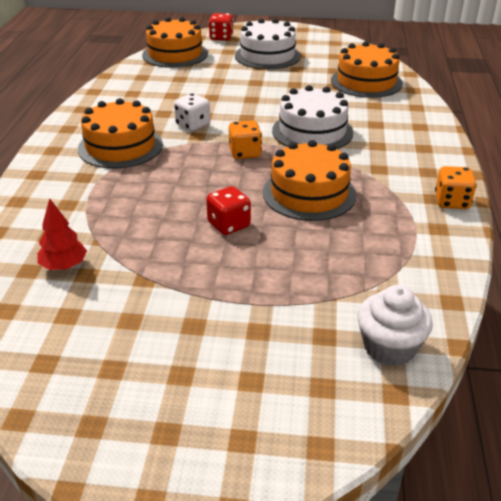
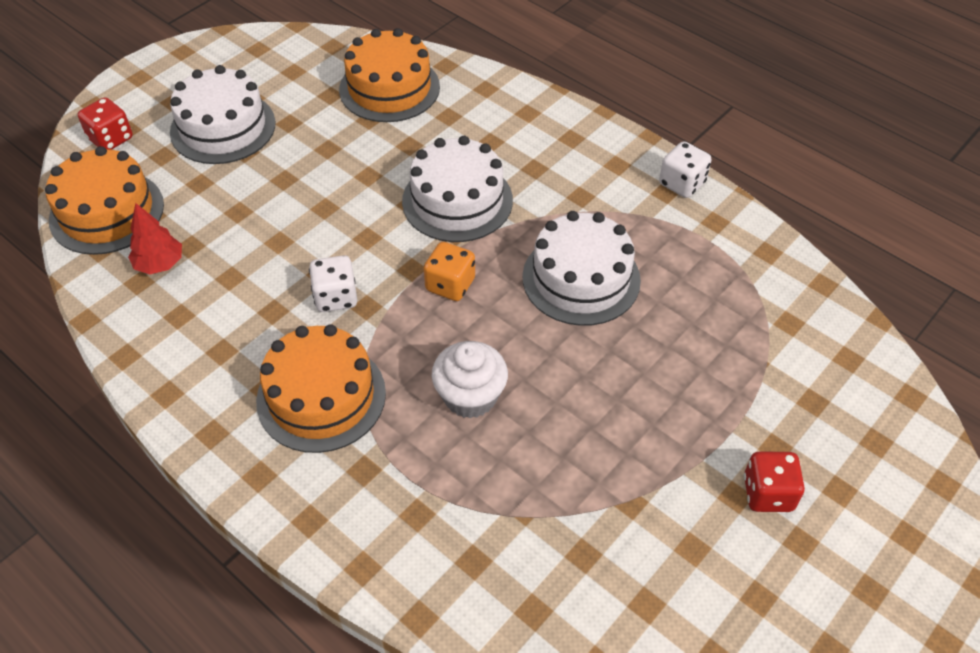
camera: 55 degrees left, 15 degrees up
(64, 266) = (551, 571): red tree -> red tree (159, 264)
(229, 225) = (586, 378): red dice -> red dice (768, 493)
(309, 193) = (581, 278): orange cake -> white cake
(389, 347) = (855, 365): white cupcake -> white cupcake (470, 396)
(452, 202) = (682, 184): orange dice -> white dice

